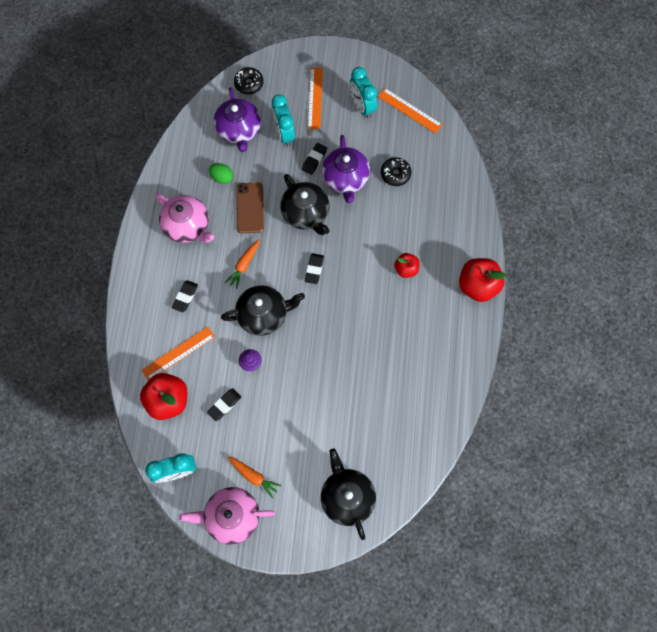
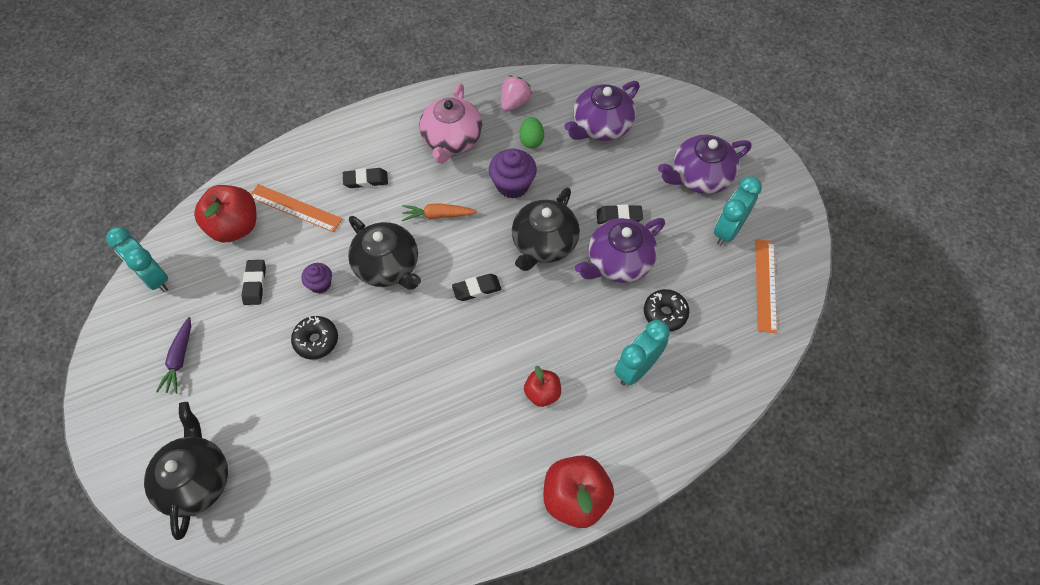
camera: 60 degrees right, 10 degrees down
(183, 171) = (514, 103): none -> pink strawberry
(224, 405) = (255, 284): black eraser -> black eraser turned 75 degrees clockwise
(231, 516) = (120, 361): pink teapot -> none
(249, 84) = (665, 106): black donut -> black donut (316, 340)
(250, 208) = (512, 185): brown phone -> purple cupcake
(254, 476) = (179, 359): orange carrot -> purple carrot
(284, 134) = (629, 170): turquoise clock -> turquoise clock (636, 368)
(315, 98) = (700, 176): orange ruler -> purple teapot
(347, 496) = (196, 479): black teapot -> black teapot turned 45 degrees counterclockwise

